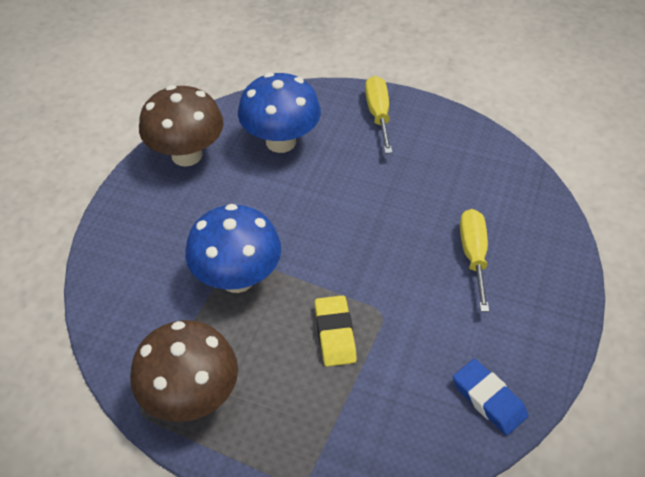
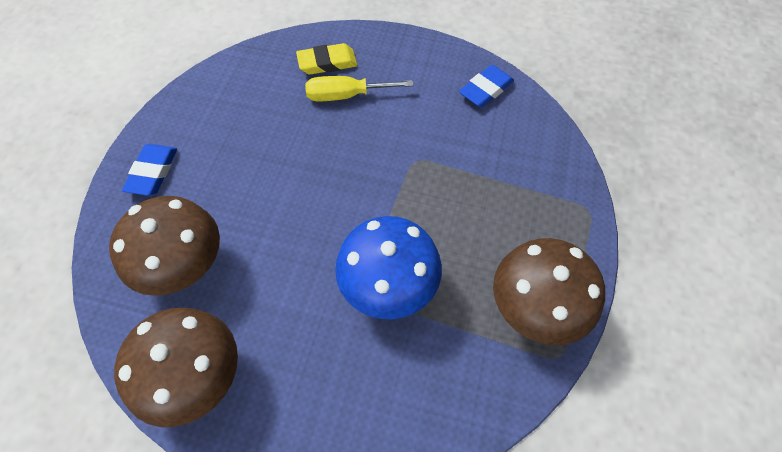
camera: 95 degrees left, 10 degrees up
(281, 141) = (185, 267): blue mushroom -> brown mushroom
(335, 333) = (443, 195): yellow eraser -> yellow eraser (327, 63)
(378, 114) = (152, 172): yellow screwdriver -> blue eraser

